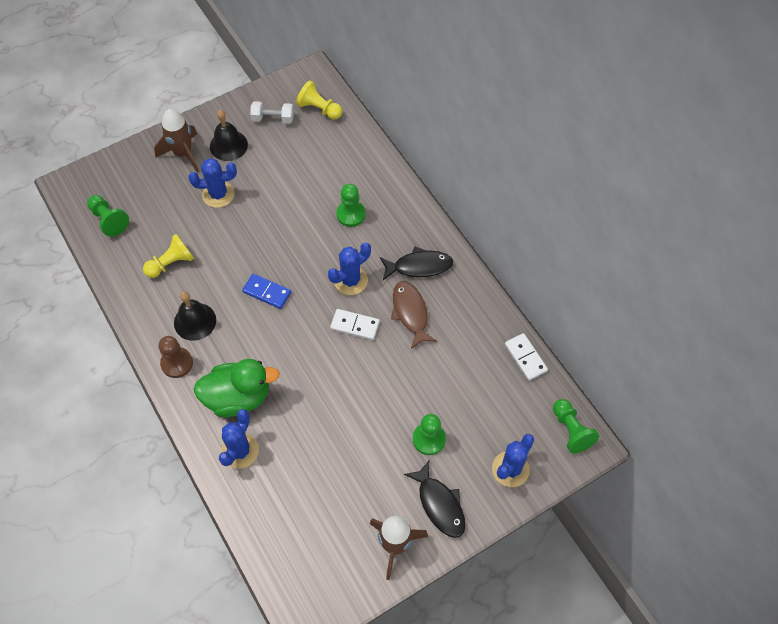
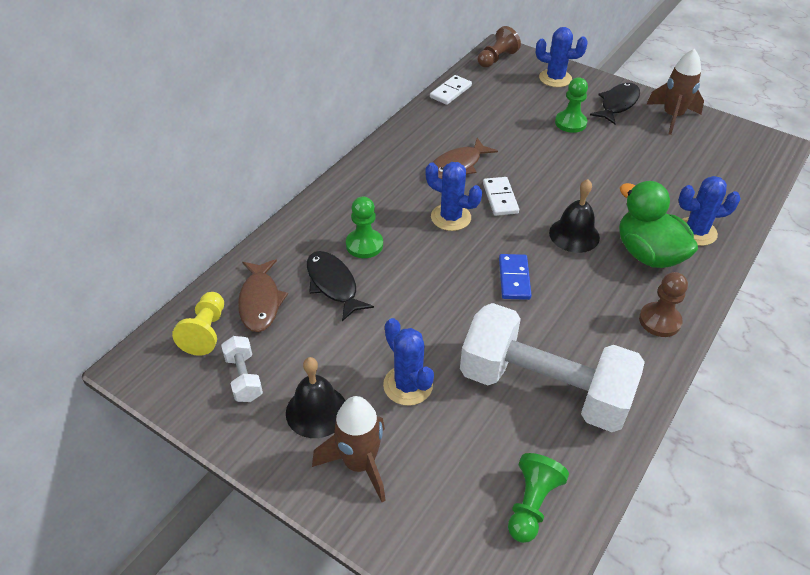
camera: 115 degrees left, 15 degrees down
(171, 263) = (544, 389): yellow pawn -> white dumbbell
(195, 321) = (599, 327): black bell -> black bell (574, 235)
(329, 141) = (260, 301): none -> brown fish
(419, 266) = (399, 175): black fish -> black fish (333, 284)
(571, 430) = (496, 59): green pawn -> brown pawn

